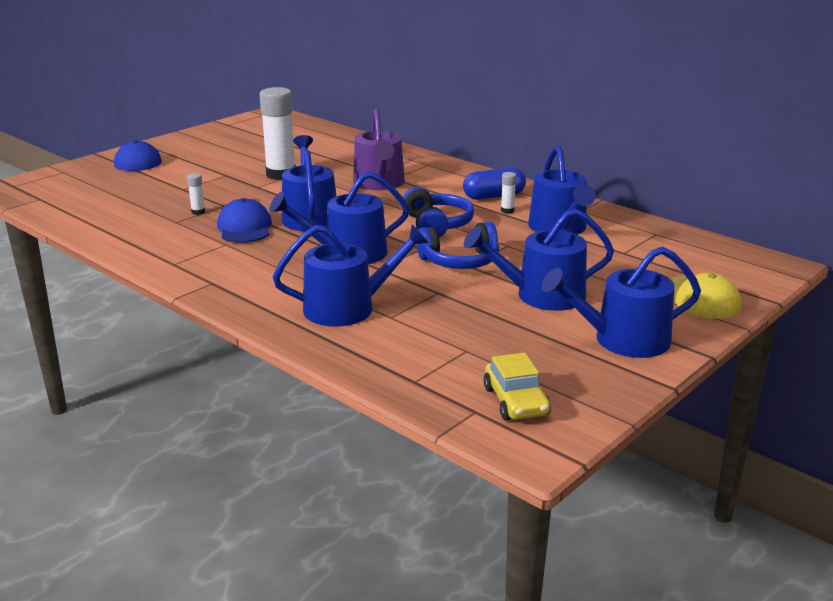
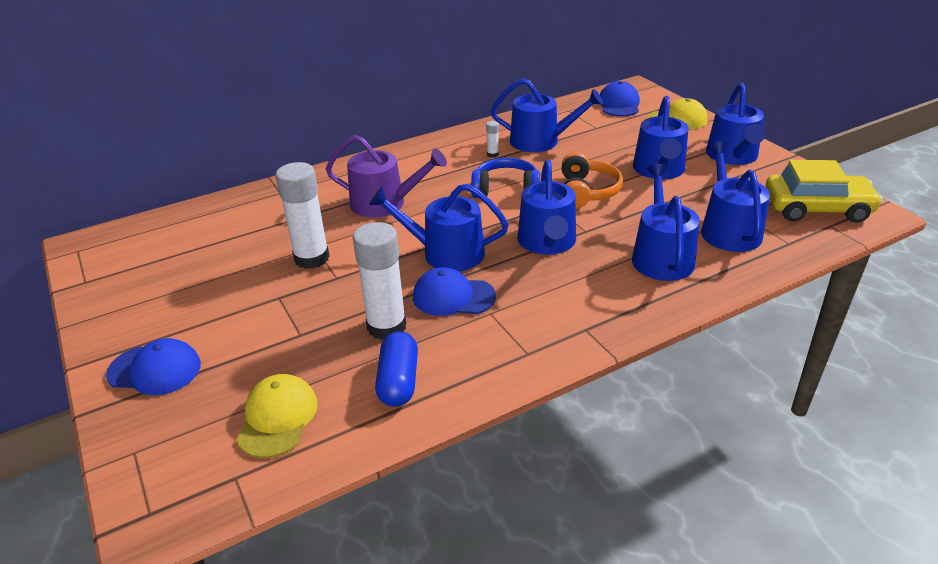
camera: 70 degrees left, 10 degrees up
(93, 199) = (277, 418): none -> yellow cap
(198, 212) = (386, 326): white glue stick -> white glue stick, size x2.39
(425, 342) = (728, 229): none -> blue watering can
(460, 261) = (587, 192): blue headphones -> orange headphones
(493, 196) = (457, 154): blue capsule -> blue capsule (398, 381)
(516, 401) = (816, 208): yellow car -> yellow car, size x1.64
(708, 259) = (619, 104): none -> blue cap

